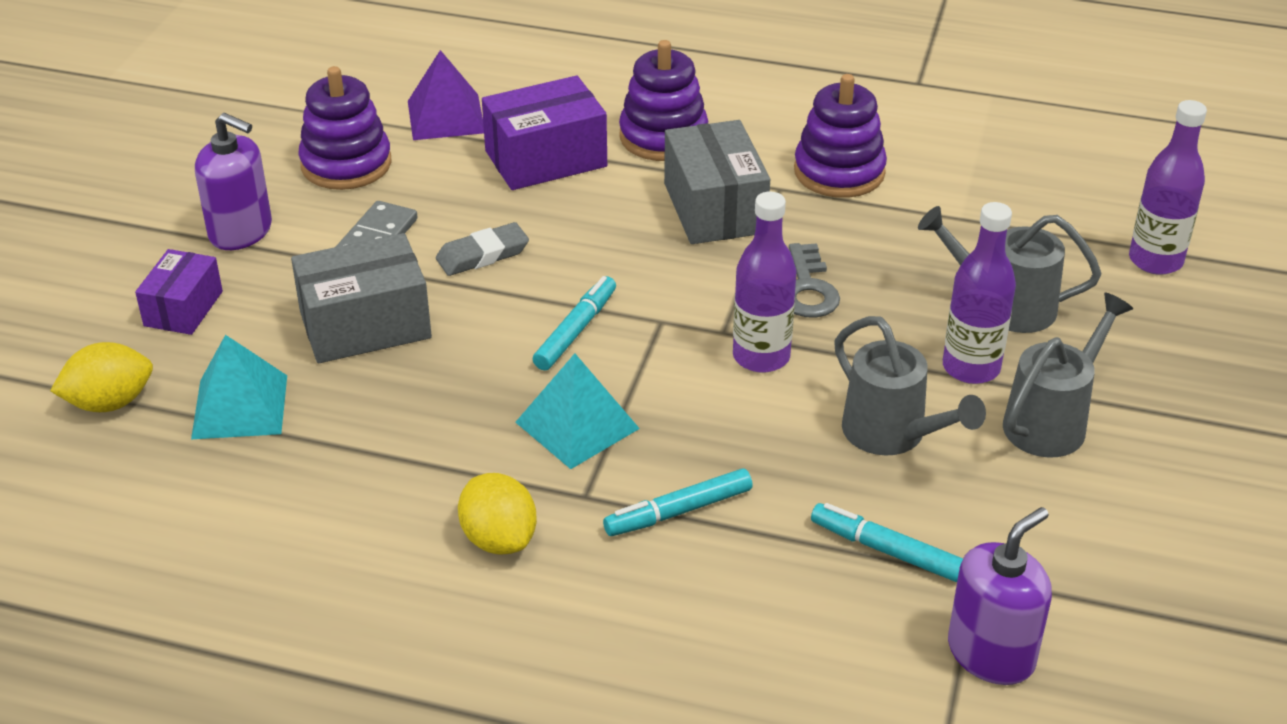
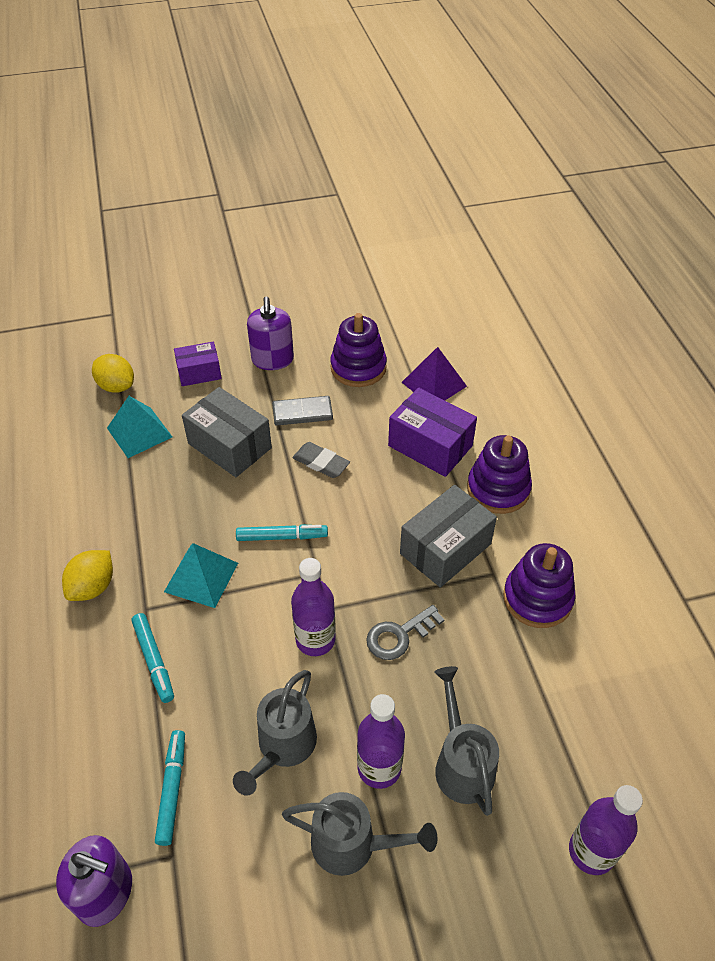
camera: 60 degrees right, 10 degrees up
(678, 511) = (154, 660): turquoise marker -> turquoise marker turned 150 degrees counterclockwise

